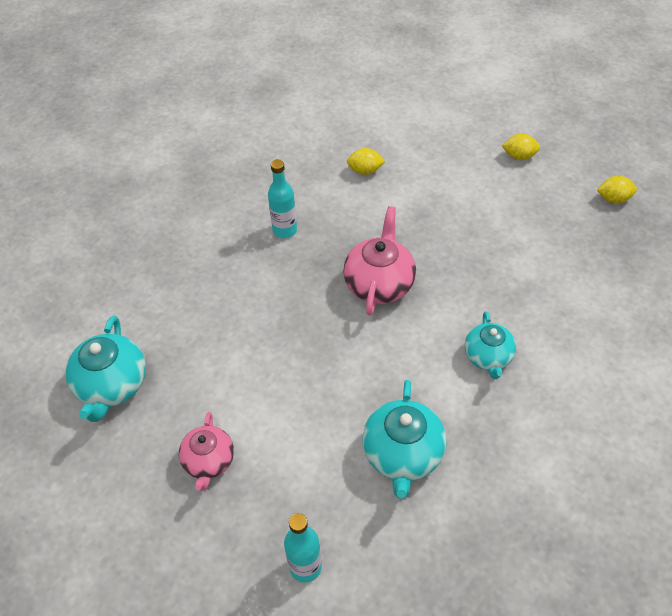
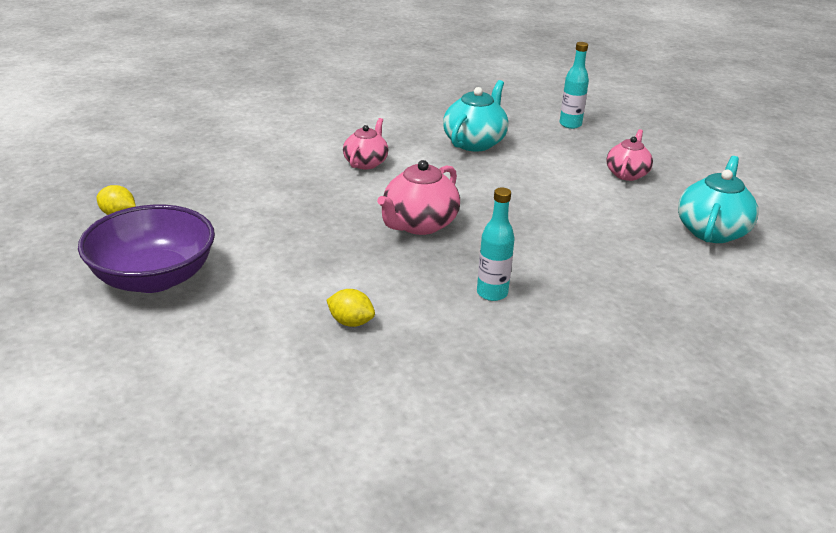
camera: 160 degrees left, 20 degrees down
(488, 357) = (366, 163): turquoise teapot -> pink teapot
(519, 156) = (153, 278): yellow lemon -> purple bowl

